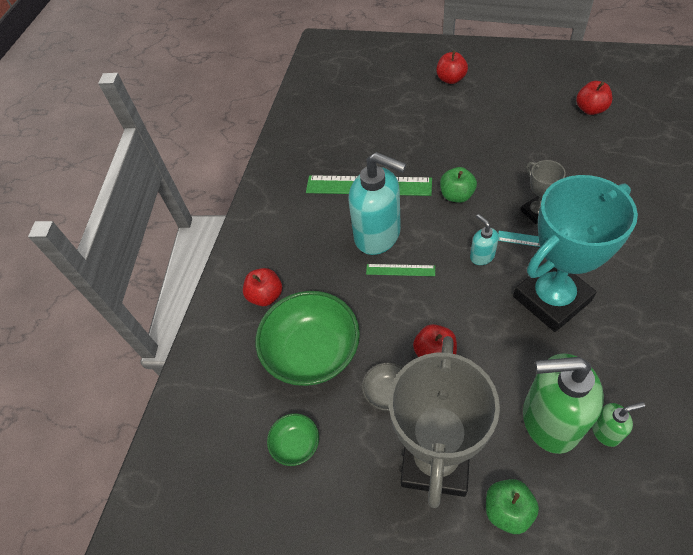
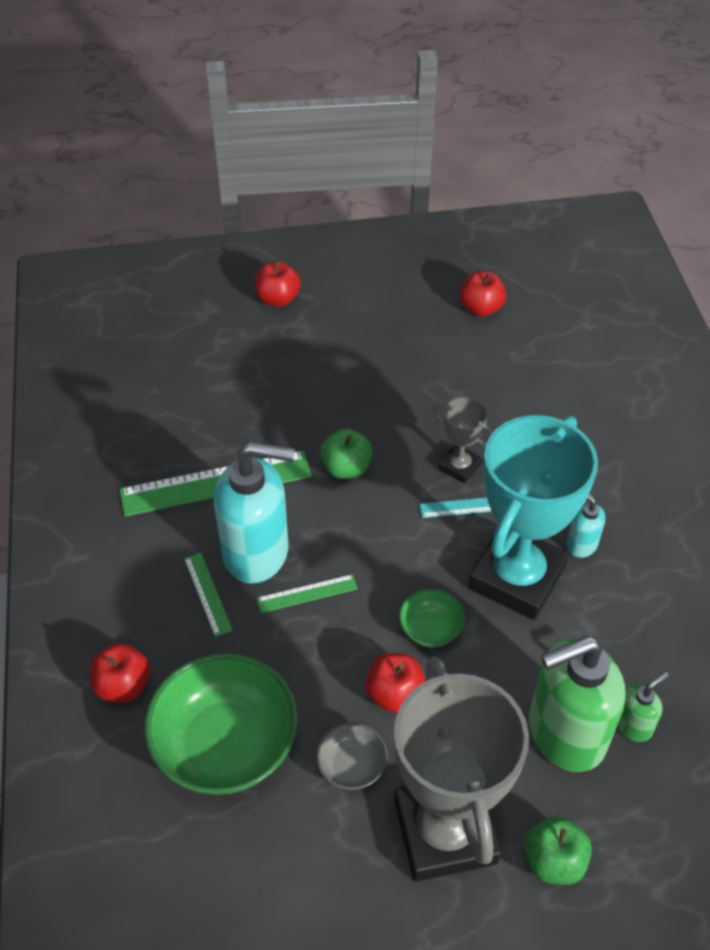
camera: 30 degrees left, 5 degrees down
(296, 444) = (252, 879): green bowl -> green bowl (430, 629)
(337, 253) = (207, 594): none -> green ruler
(482, 256) = (409, 545): turquoise soap dispenser -> turquoise soap dispenser (581, 544)

